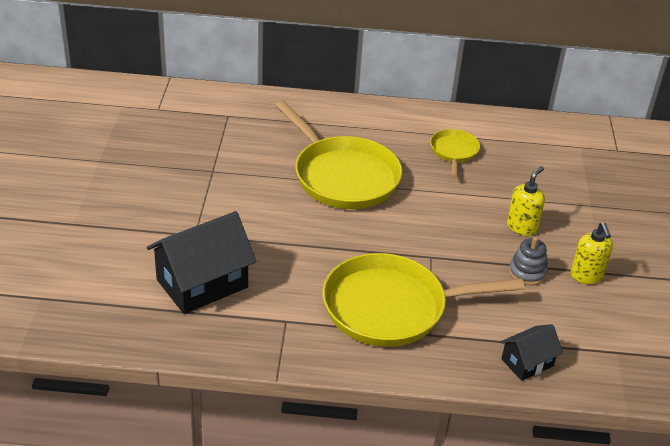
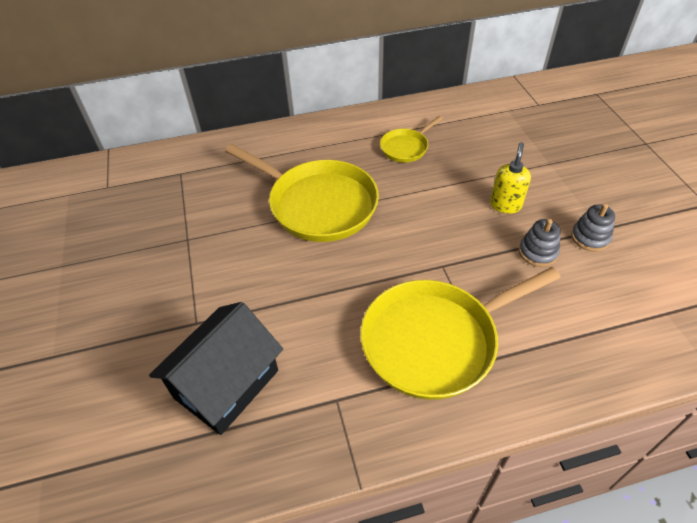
camera: 15 degrees left, 10 degrees up
(454, 152) = (406, 147): yellow pan -> yellow pan turned 120 degrees counterclockwise
(527, 362) = (597, 358): black house -> none
(586, 276) = (590, 237): yellow soap dispenser -> grey stacking toy

